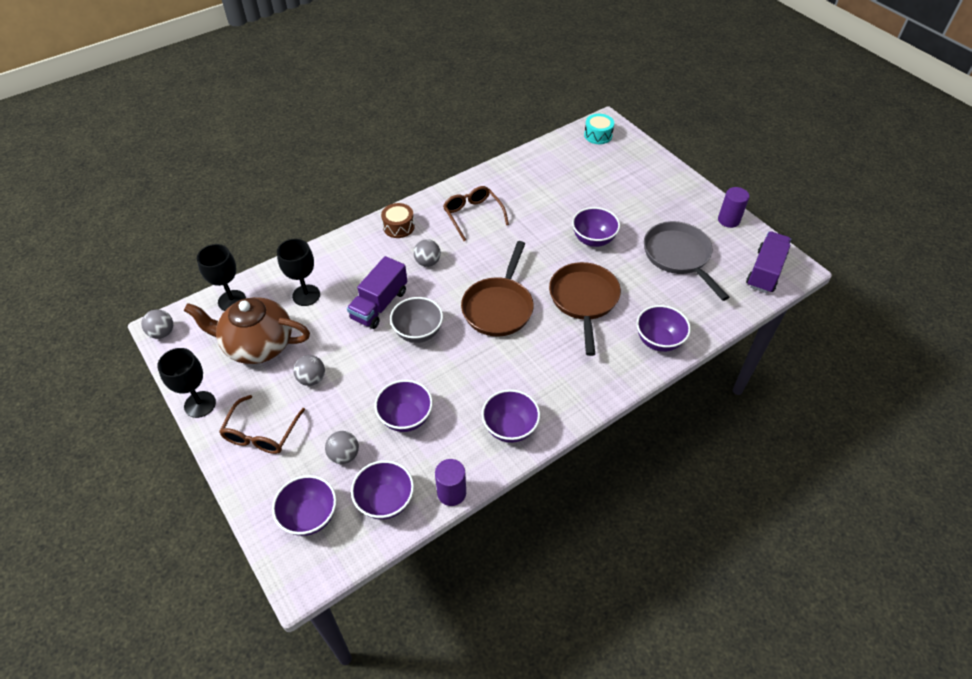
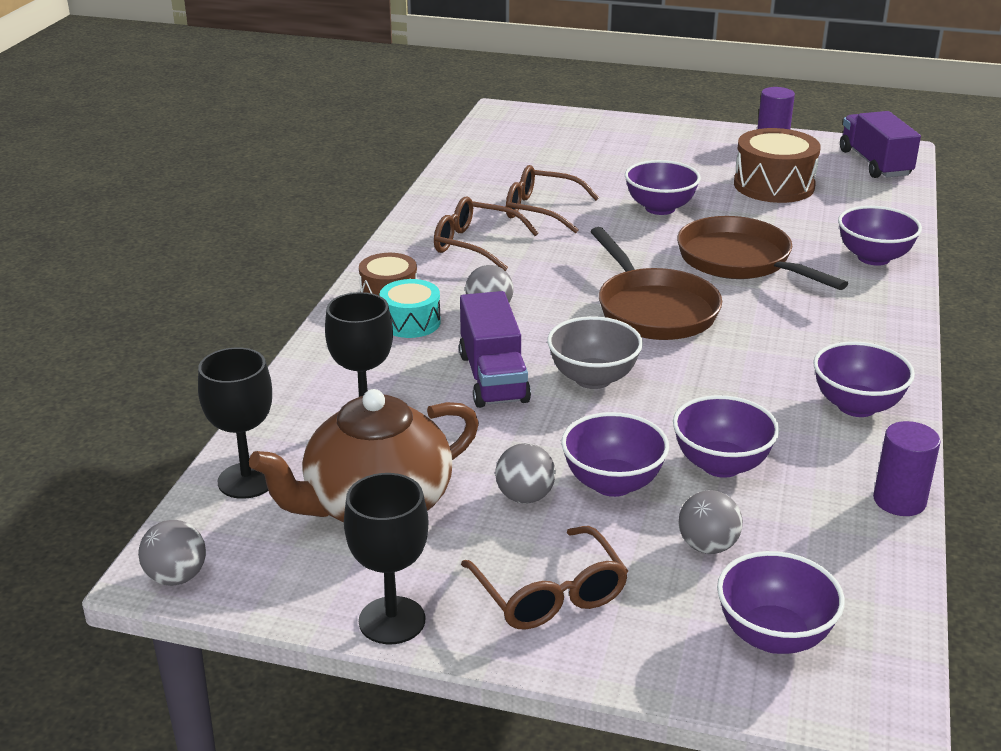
camera: 40 degrees left, 20 degrees down
(385, 501) = (839, 557): purple bowl -> purple bowl (612, 483)
(532, 208) = (541, 210): none -> brown glasses
(598, 135) = (512, 124): turquoise drum -> turquoise drum (410, 322)
(678, 256) = (774, 185): grey pan -> brown drum

